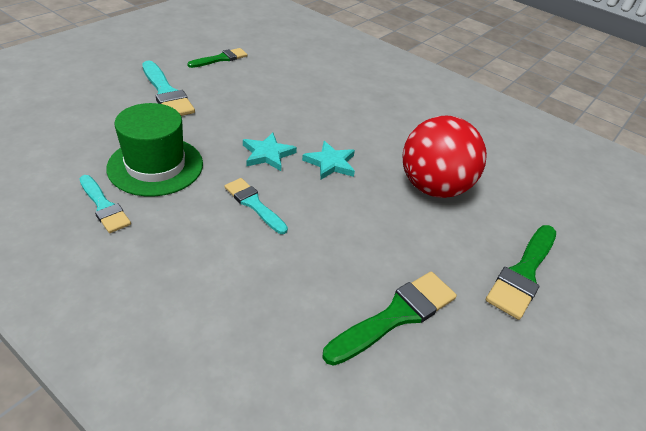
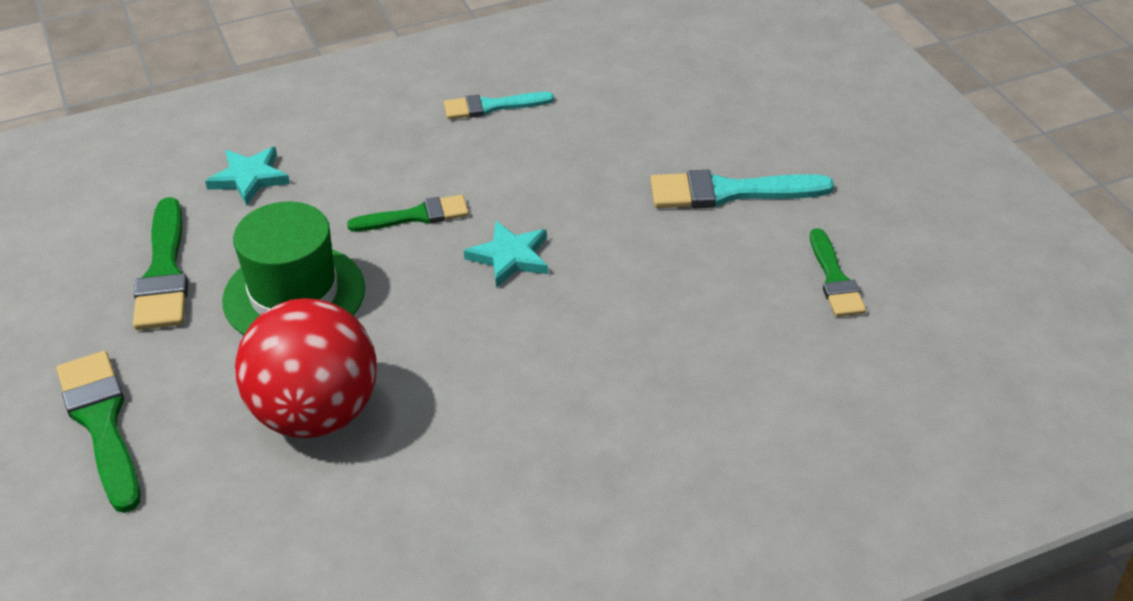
camera: 125 degrees right, 0 degrees up
(155, 166) = (545, 153): green hat -> green hat (294, 294)
(254, 204) = (416, 216): turquoise brush -> green brush
(330, 163) = (449, 317): turquoise star -> turquoise star (249, 178)

